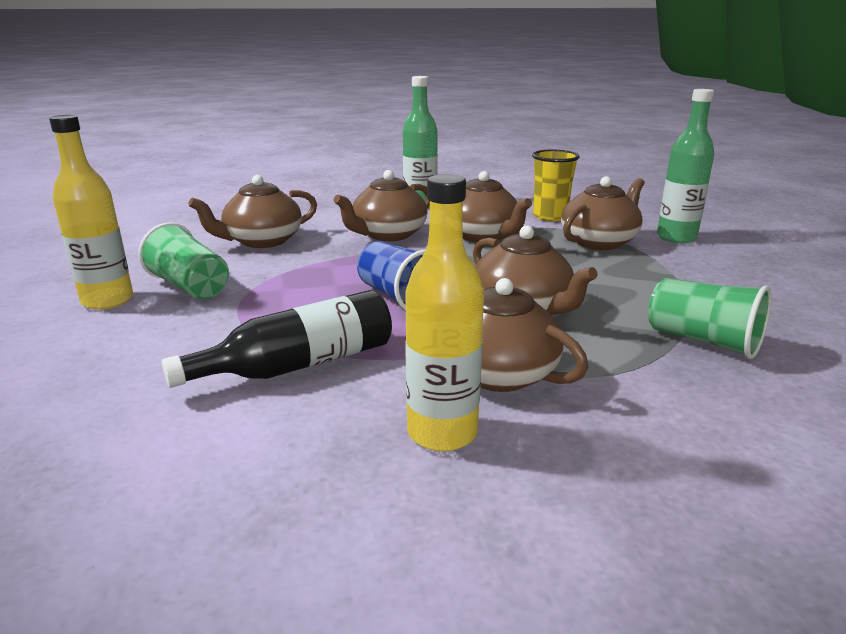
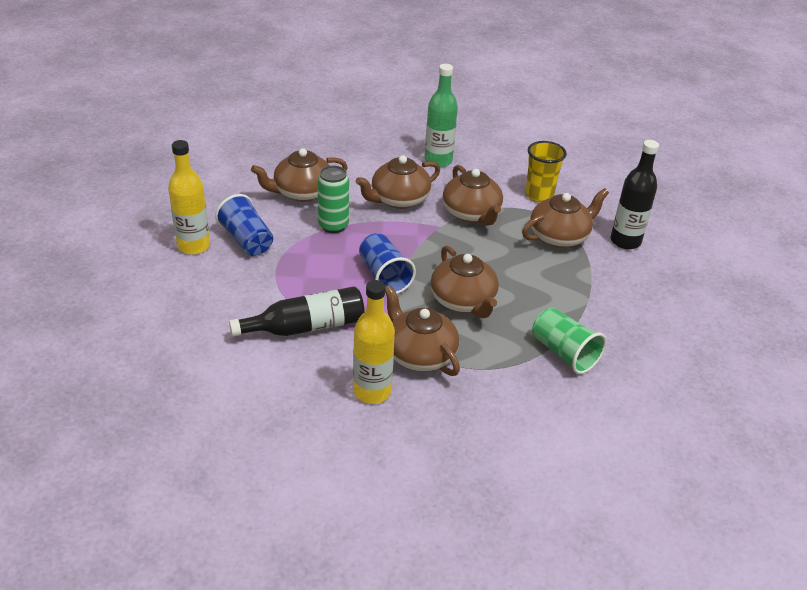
camera: 10 degrees right, 15 degrees up
(190, 287) = (247, 240): green cup -> blue cup
(311, 262) = (333, 226): none -> green can
(676, 237) = (625, 241): green bottle -> black bottle

